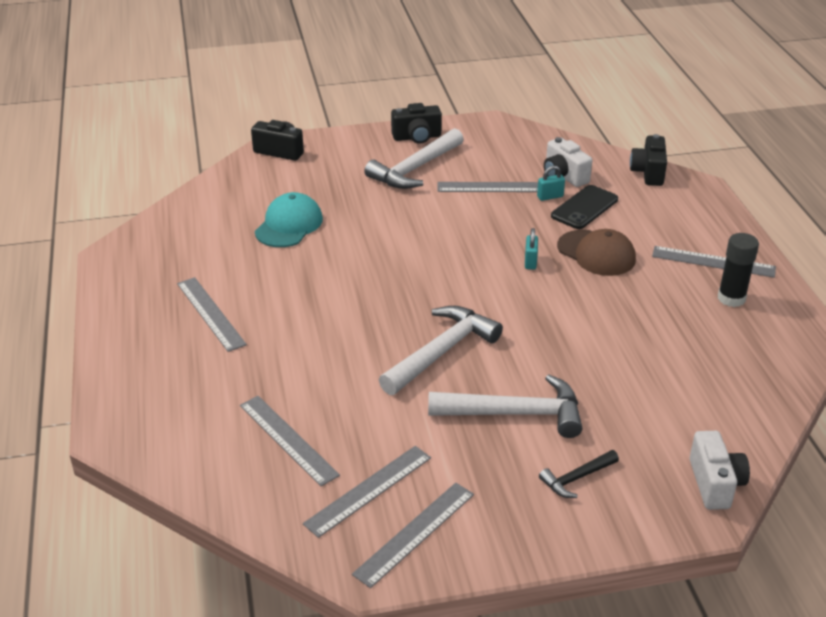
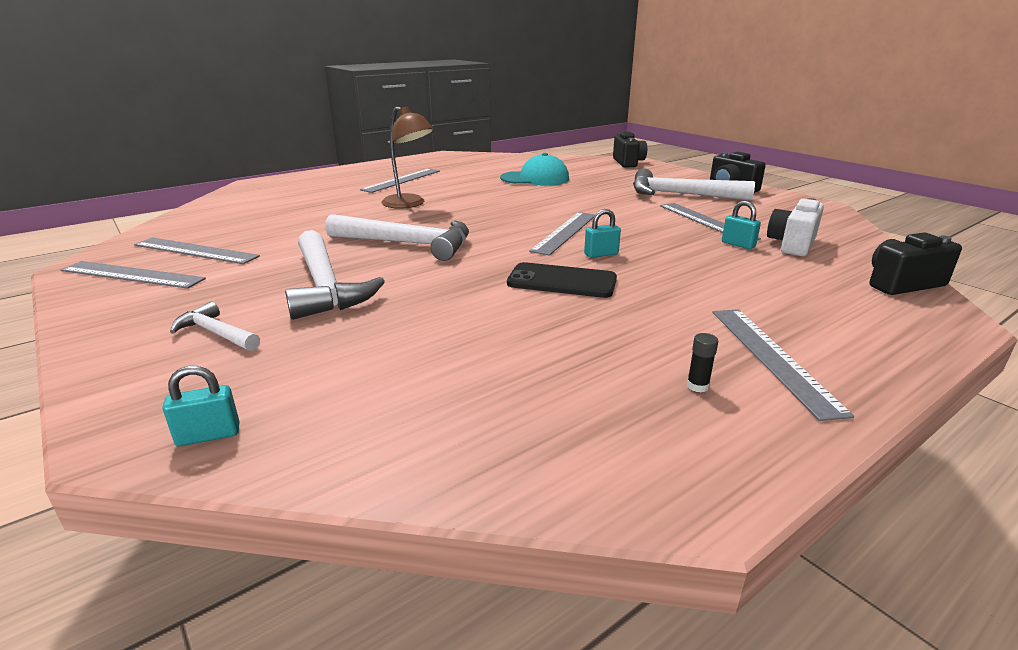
camera: 65 degrees right, 10 degrees down
(288, 439) = (259, 219): grey ruler -> grey ruler (565, 232)
(316, 327) = (409, 204): none -> brown lamp
(577, 478) = (216, 333): black hammer -> white hammer
(584, 208) = (749, 262): black phone -> black phone (562, 281)
(596, 253) = (667, 281): brown cap -> none
(715, 484) = (208, 435): white camera -> turquoise padlock
(731, 298) = (697, 386): black glue stick -> black glue stick, size x0.44

